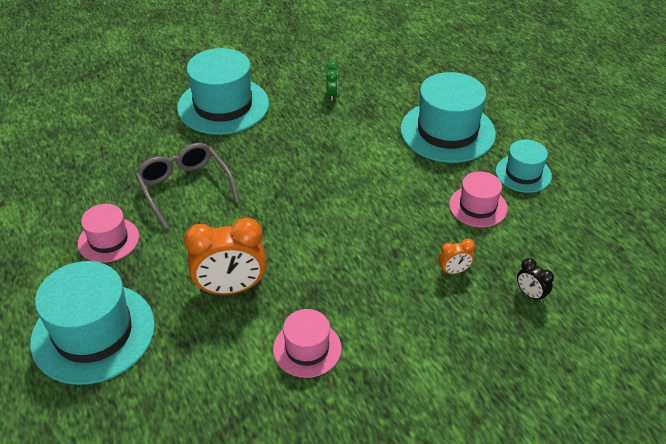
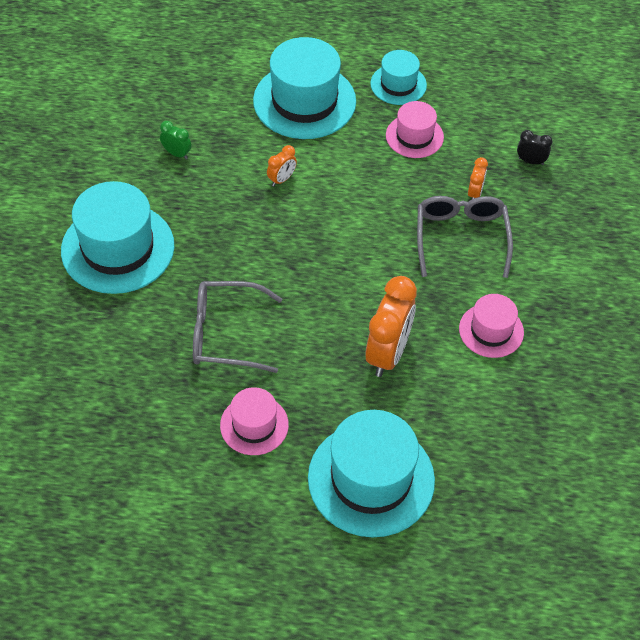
camera: 60 degrees left, 10 degrees up
(357, 153) = (282, 179): none -> orange clock
(395, 283) = (461, 238): none -> grey glasses
(530, 294) = (531, 161): black clock -> black clock turned 150 degrees counterclockwise

